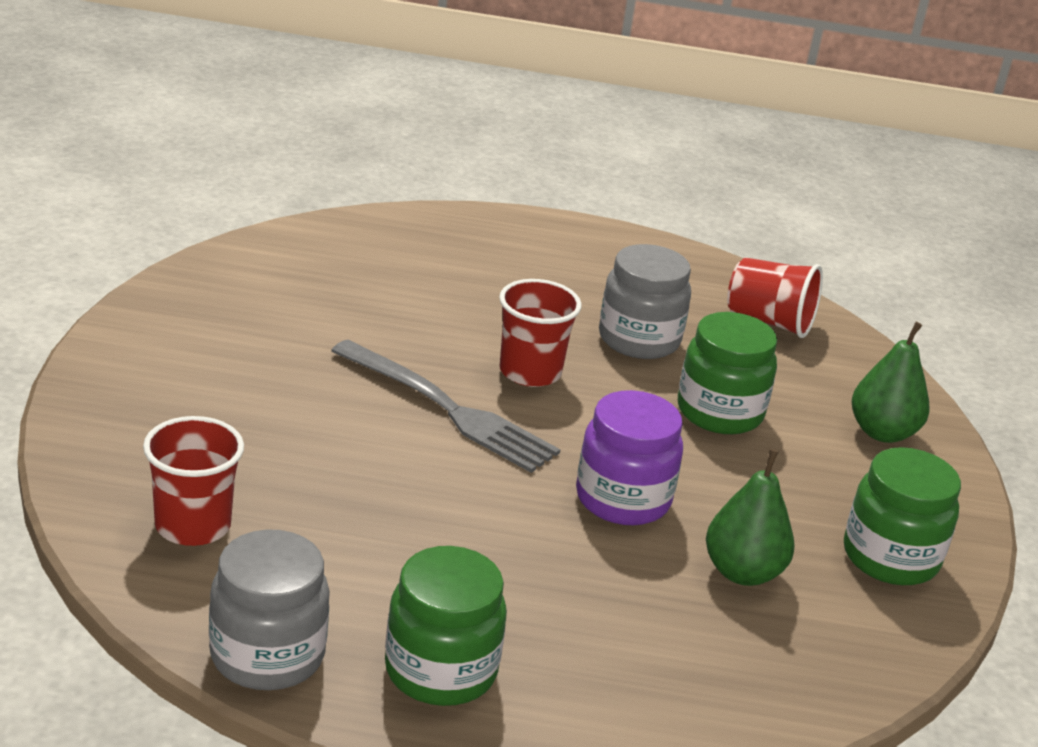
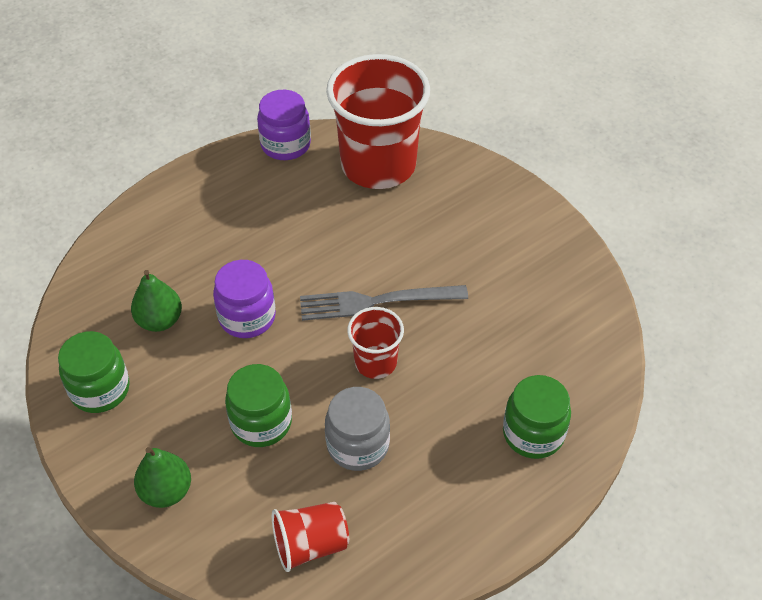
camera: 140 degrees right, 20 degrees up
(193, 525) = (378, 165): red cup -> red cup, size x2.05
(267, 655) = (285, 145): grey jar -> purple jar
(440, 671) = (226, 183): green jar -> green jar (533, 433)

